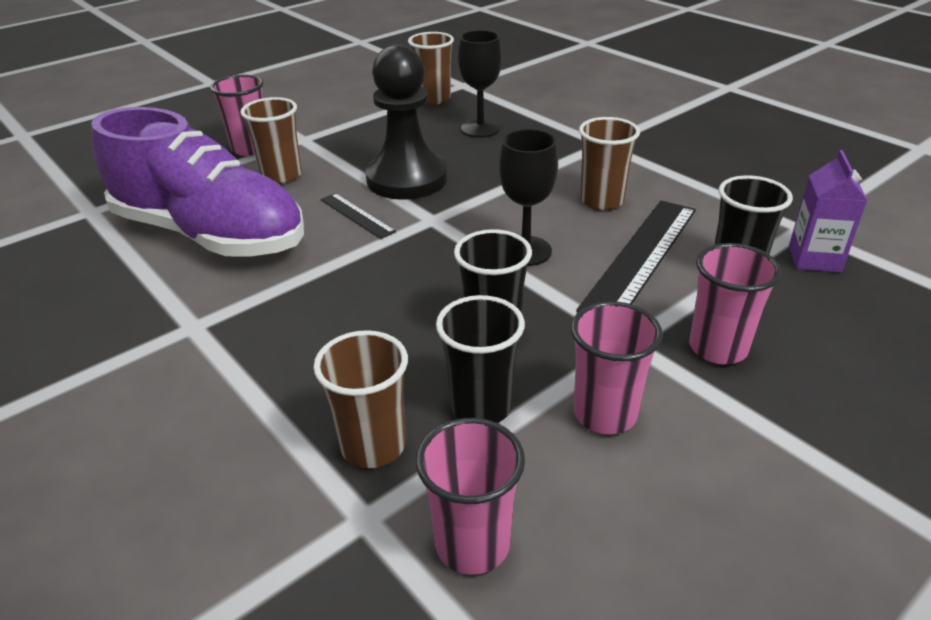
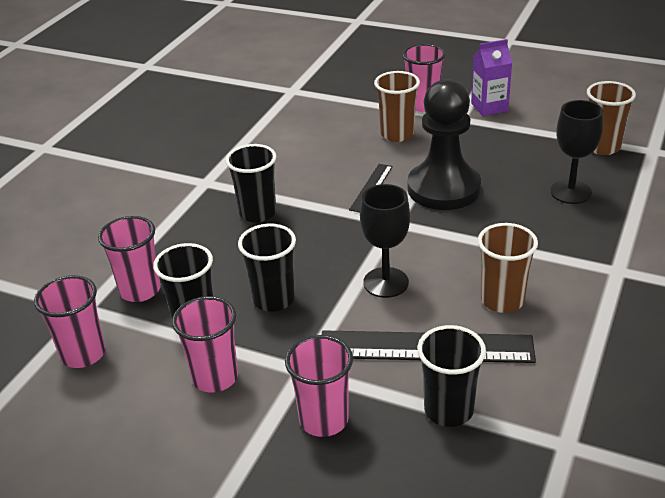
camera: 65 degrees right, 0 degrees up
(211, 235) = (300, 143): purple shoe -> none
(313, 301) = (257, 213): none -> black cup
(373, 445) = (140, 290): brown cup -> pink cup
(814, 259) = (511, 462): purple carton -> purple carton (489, 107)

